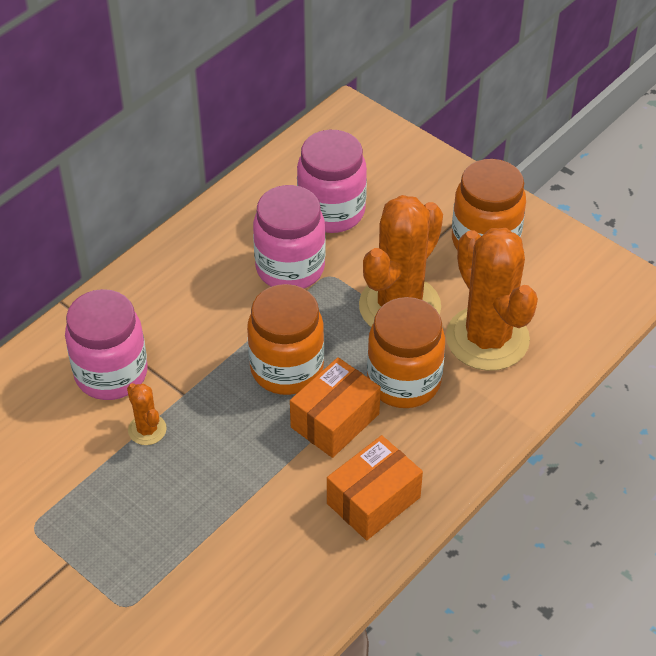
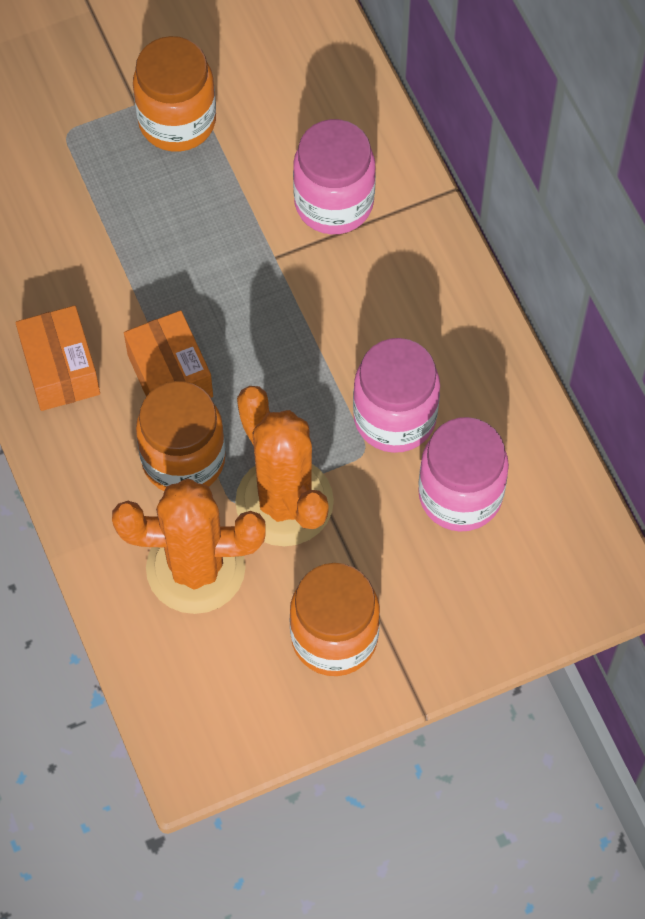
camera: 115 degrees right, 15 degrees up
(147, 430) = (248, 211): orange cactus -> none
(287, 368) = (258, 359): orange jar -> orange jar (177, 121)

